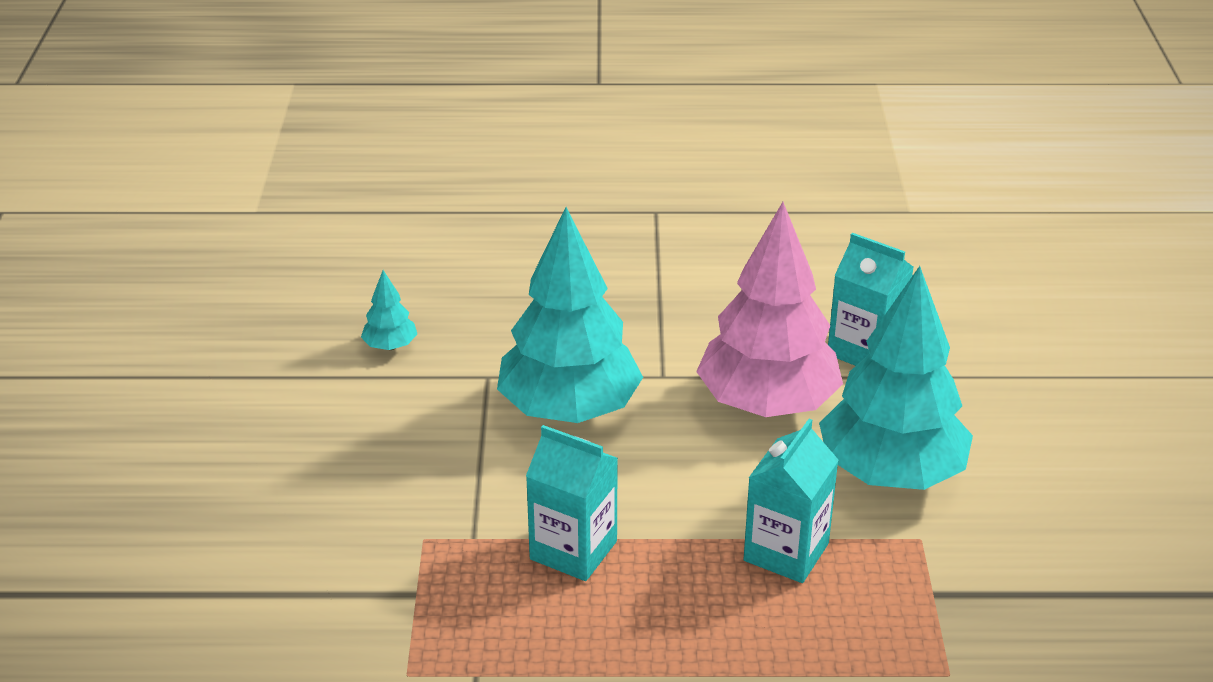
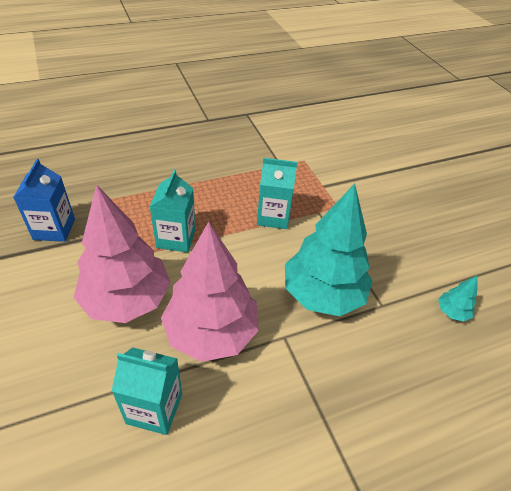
camera: 155 degrees right, 10 degrees up
(890, 473) = (127, 299): turquoise tree -> pink tree
(1031, 628) = (54, 229): none -> blue carton

